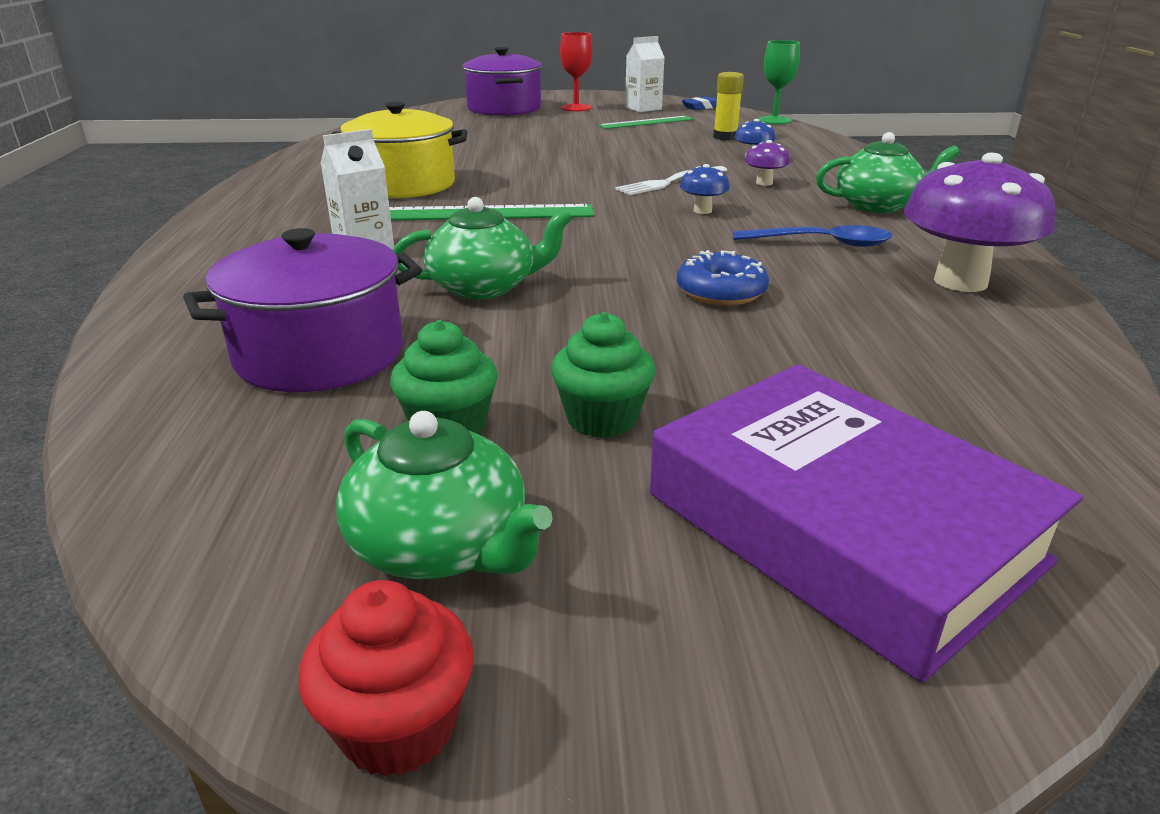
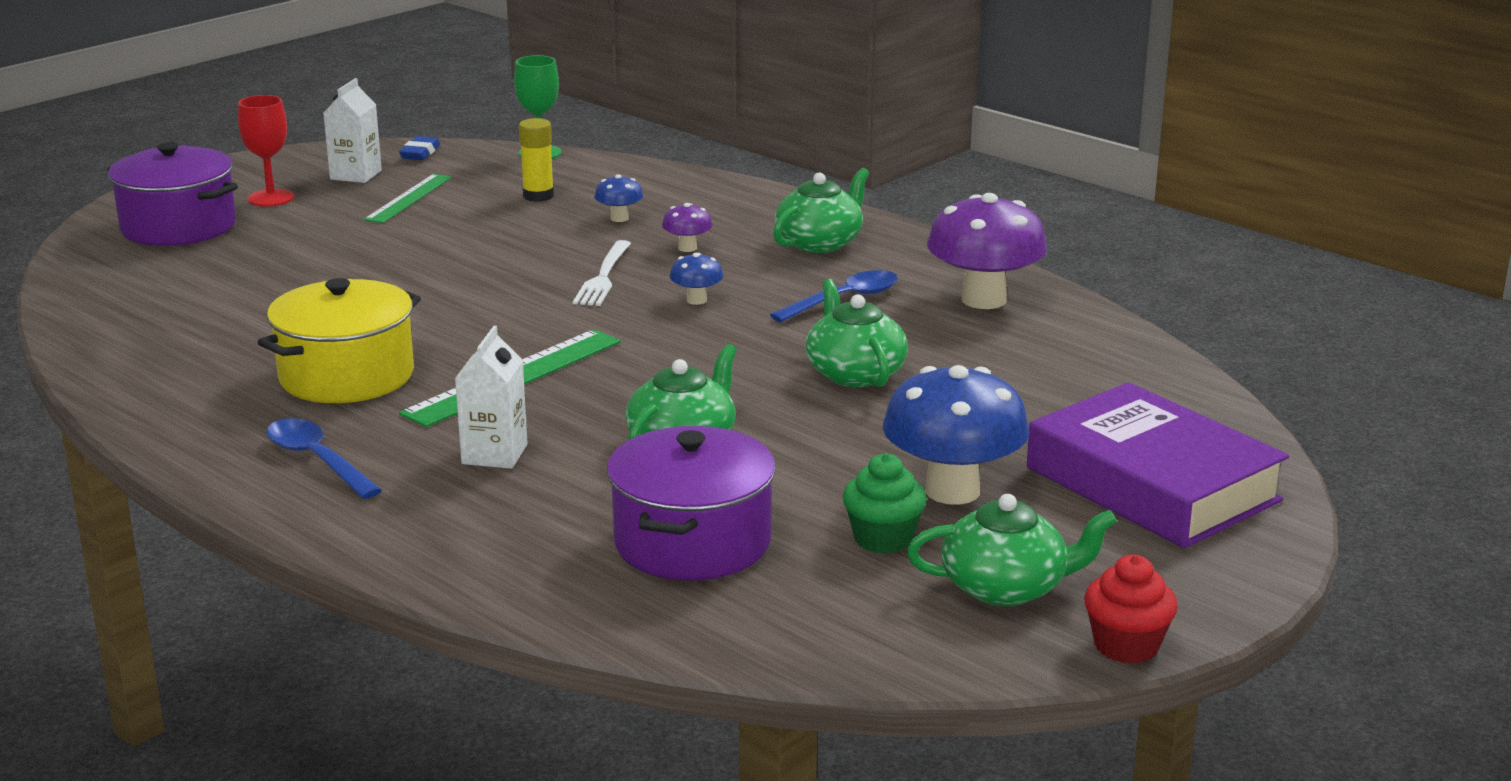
camera: 45 degrees left, 5 degrees down
(280, 216) = (317, 460): none -> blue spoon
(602, 419) = (952, 491): green cupcake -> blue mushroom
(721, 292) = (854, 373): blue donut -> green teapot
(841, 527) = (1152, 484): purple book -> purple book turned 45 degrees clockwise

